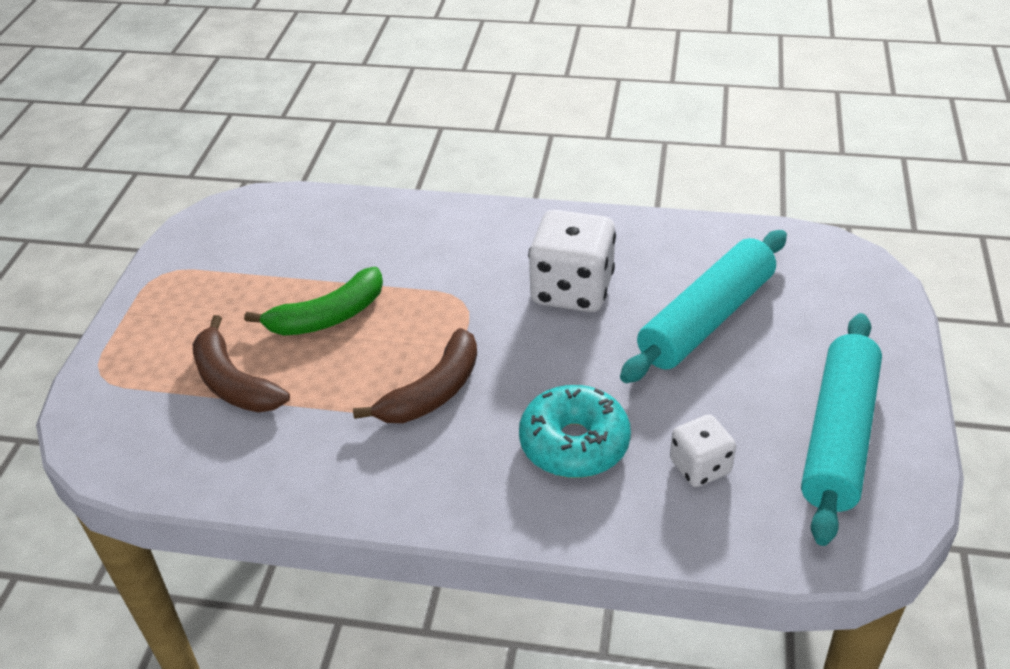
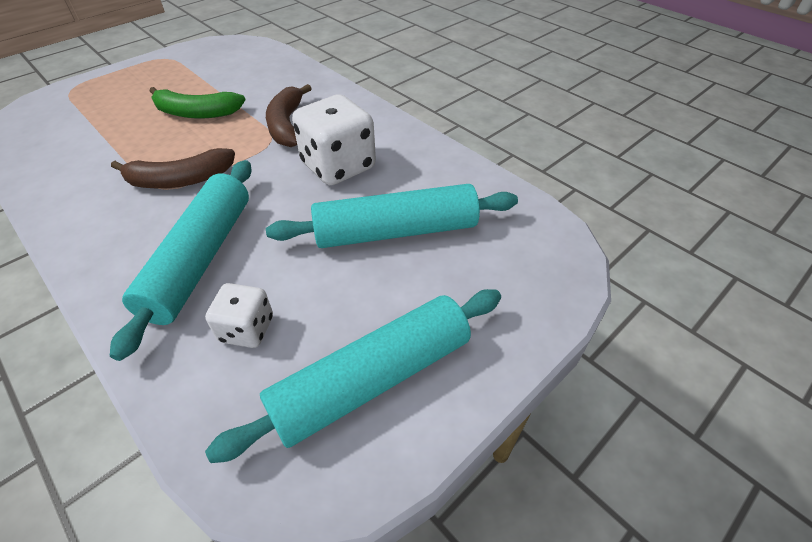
camera: 35 degrees right, 5 degrees up
(233, 382) = (109, 122): brown banana -> brown banana (287, 125)
(574, 443) = (200, 259): turquoise donut -> turquoise rolling pin

